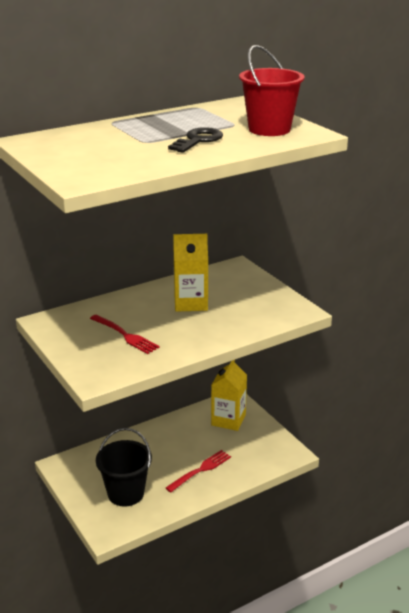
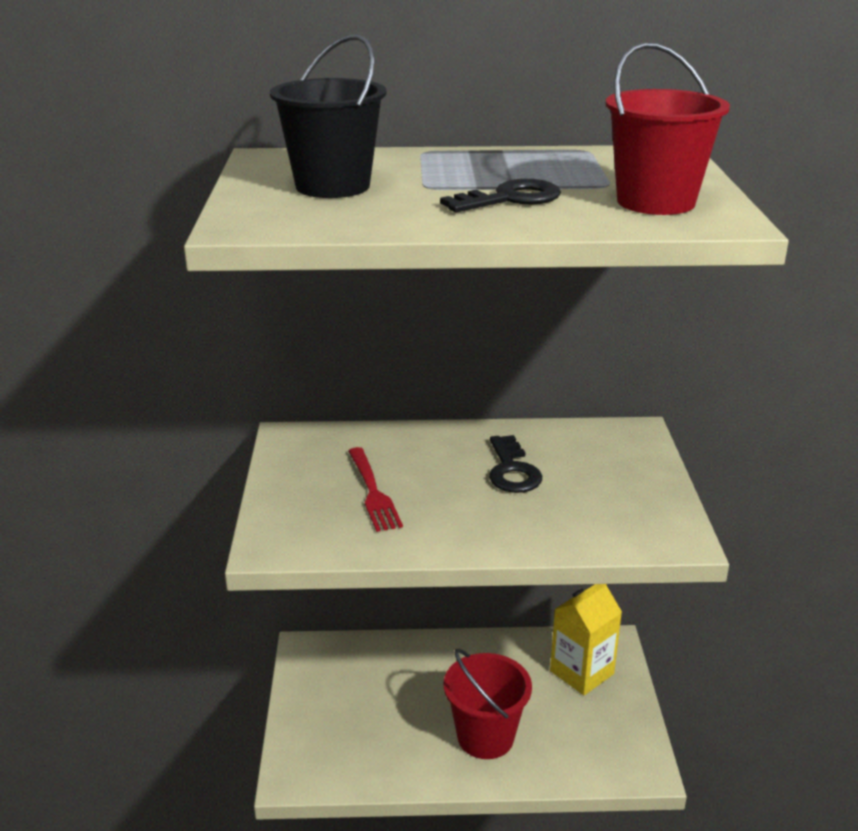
camera: 30 degrees right, 0 degrees up
(126, 493) = (357, 728): black bucket -> black bucket (332, 186)
(191, 303) = (512, 471): yellow carton -> black key
(200, 470) = (485, 737): red fork -> red bucket

